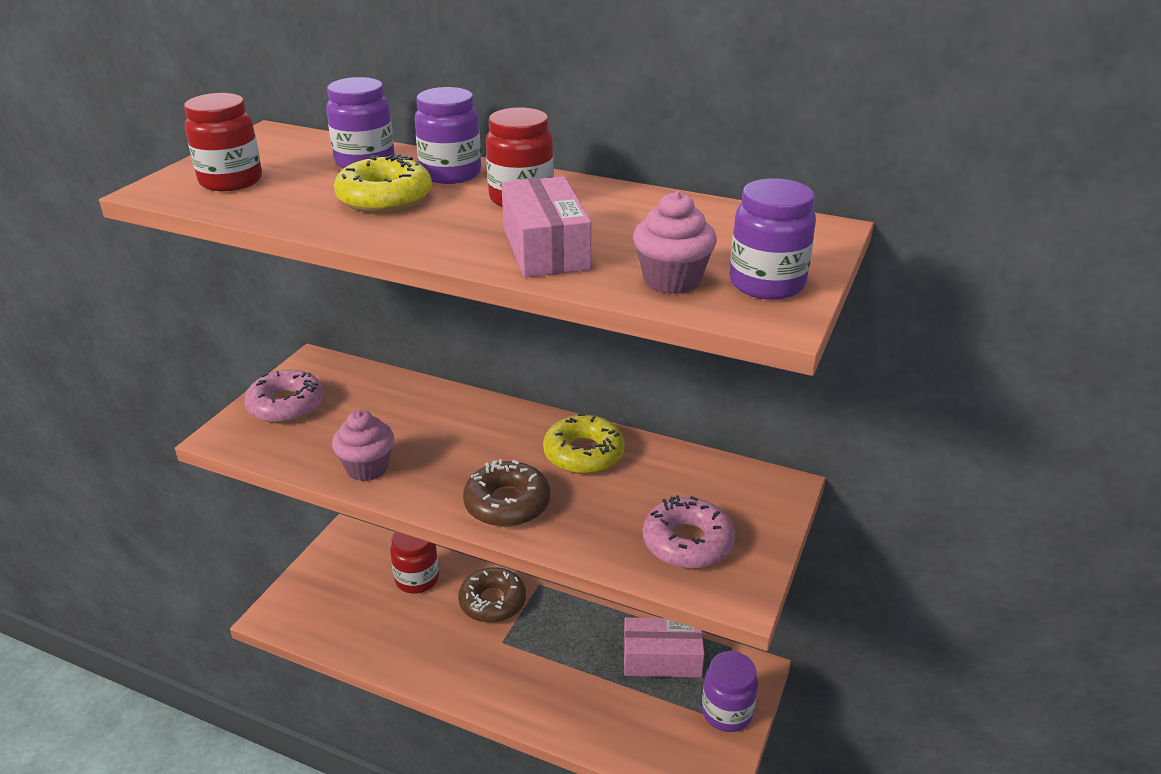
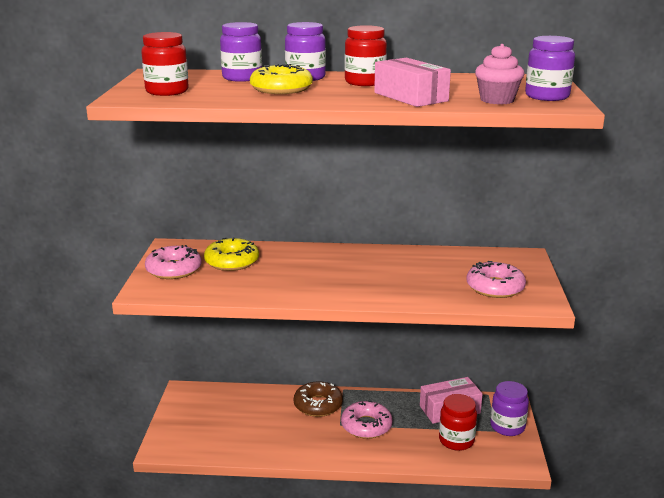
camera: 20 degrees left, 10 degrees down
(367, 467) = (263, 289): pink cupcake -> none
(417, 579) = (255, 404): red jar -> red jar (456, 441)
(507, 503) = (372, 290): brown donut -> none
(534, 654) = (366, 426): none -> pink donut
(583, 453) = (397, 260): yellow donut -> yellow donut (232, 261)

